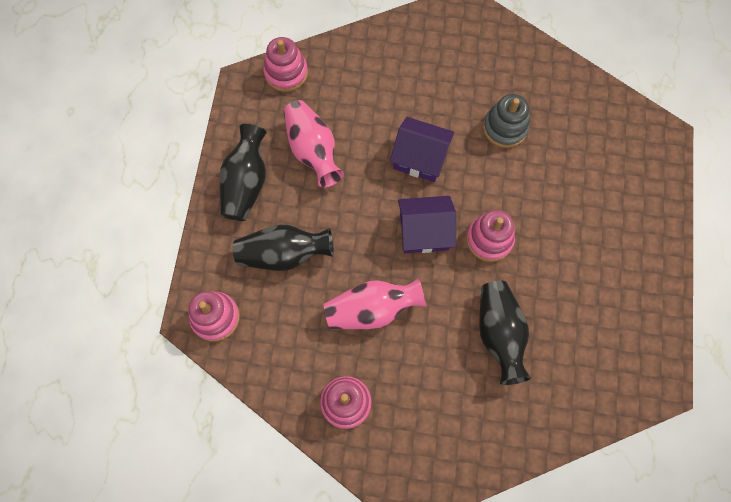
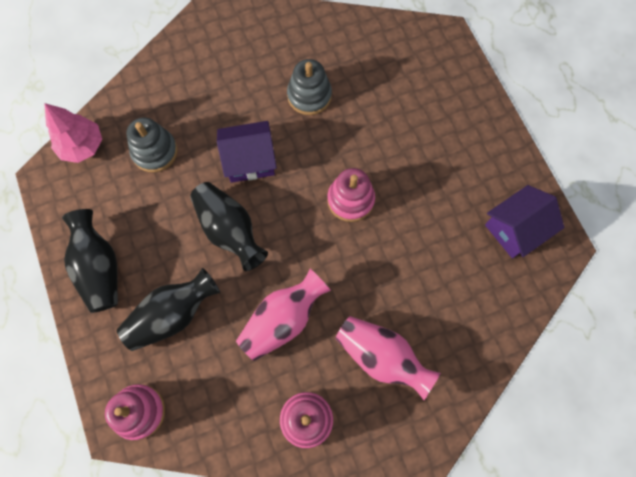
camera: 30 degrees left, 0 degrees up
(286, 73) = (82, 146): pink stacking toy -> pink tree
(313, 150) = (147, 204): pink vase -> pink vase (382, 357)
(343, 108) = (155, 151): none -> grey stacking toy
(424, 232) = (290, 224): purple house -> purple house (515, 229)
(499, 334) = (406, 278): black vase -> black vase (230, 230)

